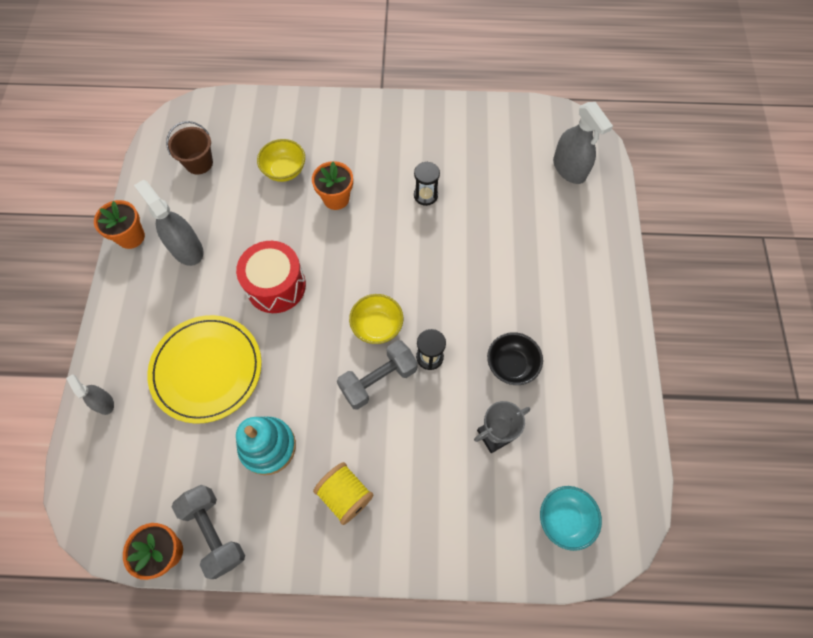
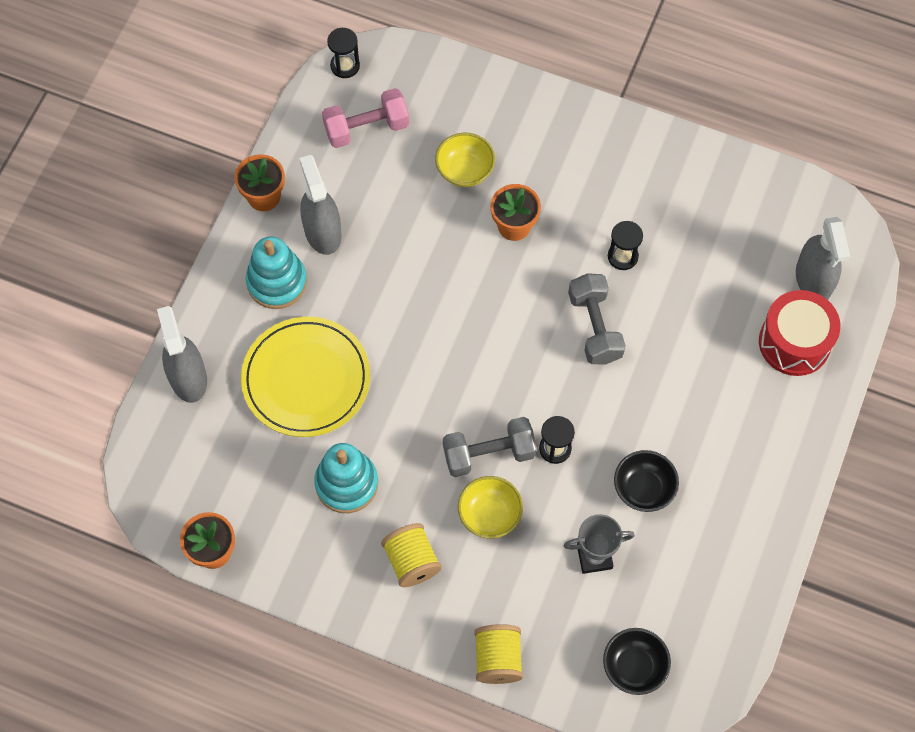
camera: 20 degrees right, 0 degrees up
(104, 403) = (188, 378): grey spray bottle -> grey spray bottle, size x1.78
(160, 299) = (277, 282): none -> turquoise stacking toy
(169, 124) = (345, 66): none -> black hourglass
(199, 163) = (366, 128): brown bucket -> pink dumbbell
(214, 532) = (266, 550): grey dumbbell -> grey dumbbell (595, 327)
(276, 286) = (410, 309): red drum -> red drum (794, 342)
(377, 326) = (508, 394): yellow bowl -> yellow bowl (489, 515)
(449, 557) = (498, 659): none -> yellow spool
(564, 519) = (634, 667): turquoise bowl -> black bowl

